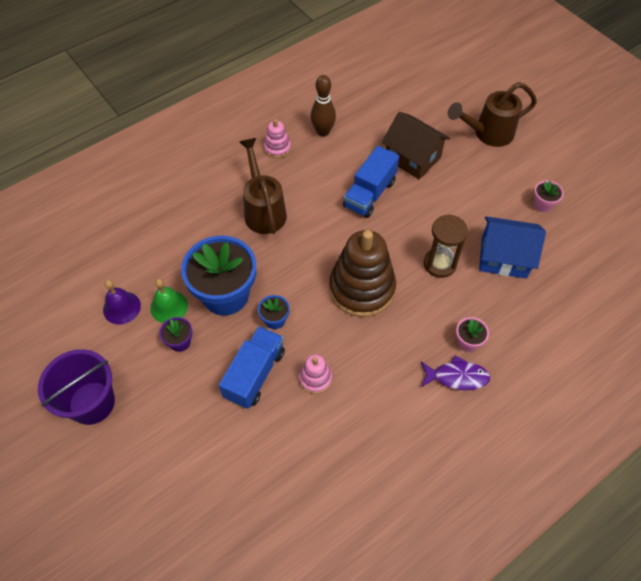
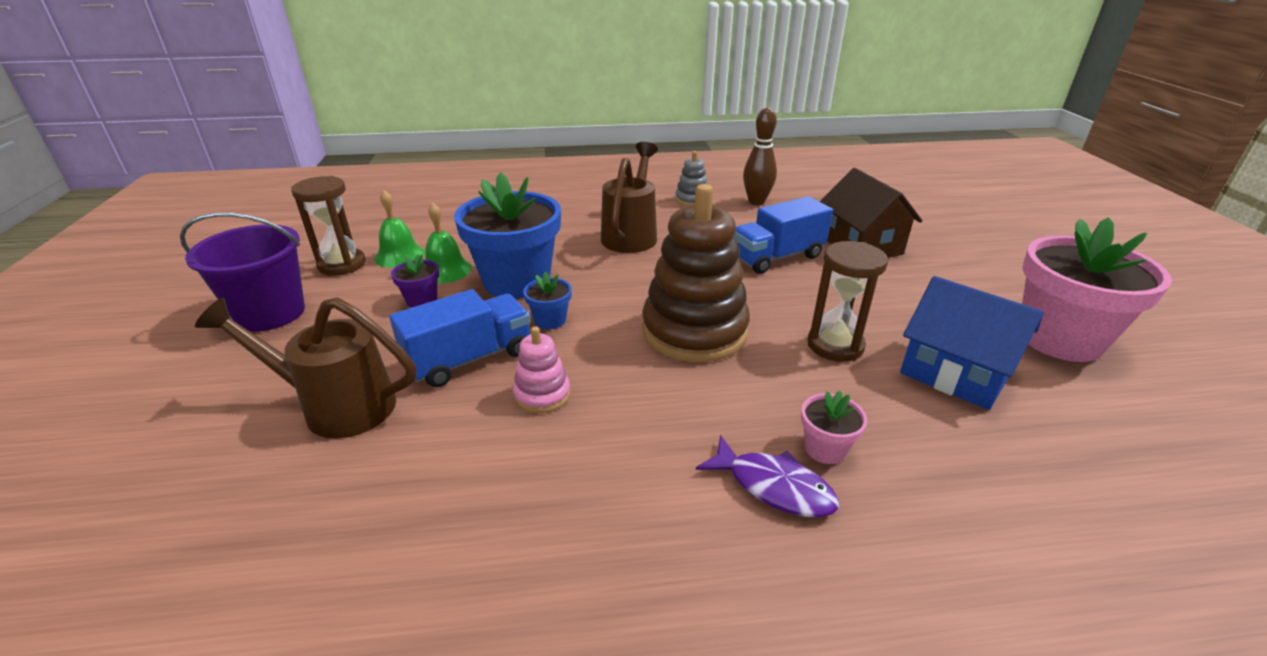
camera: 30 degrees right, 25 degrees down
(89, 336) = (342, 265): none -> brown hourglass
(122, 307) = (400, 256): purple bell -> green bell
(277, 148) = (692, 200): pink stacking toy -> grey stacking toy
(487, 134) = (991, 253): brown watering can -> brown watering can (336, 406)
(542, 204) = (1059, 339): pink flower pot -> pink flower pot, size x2.31

